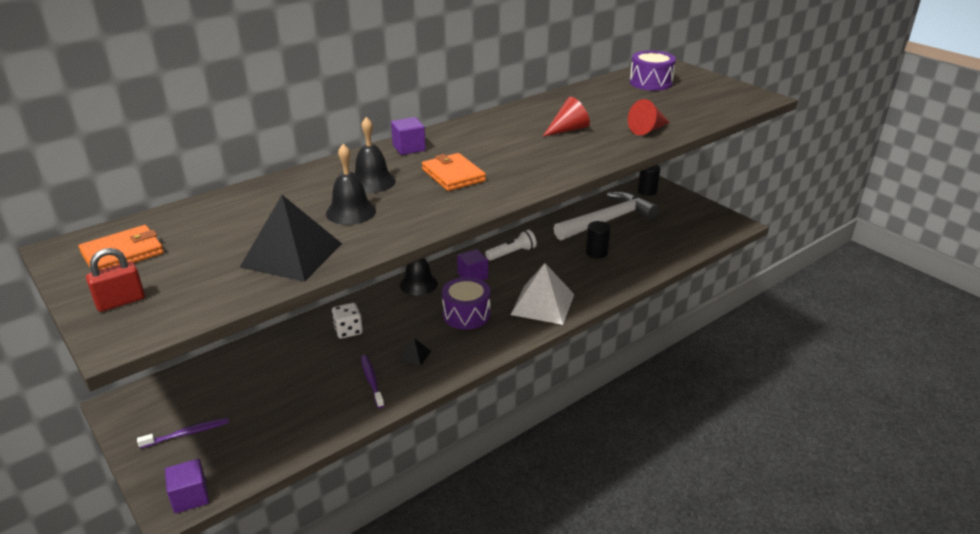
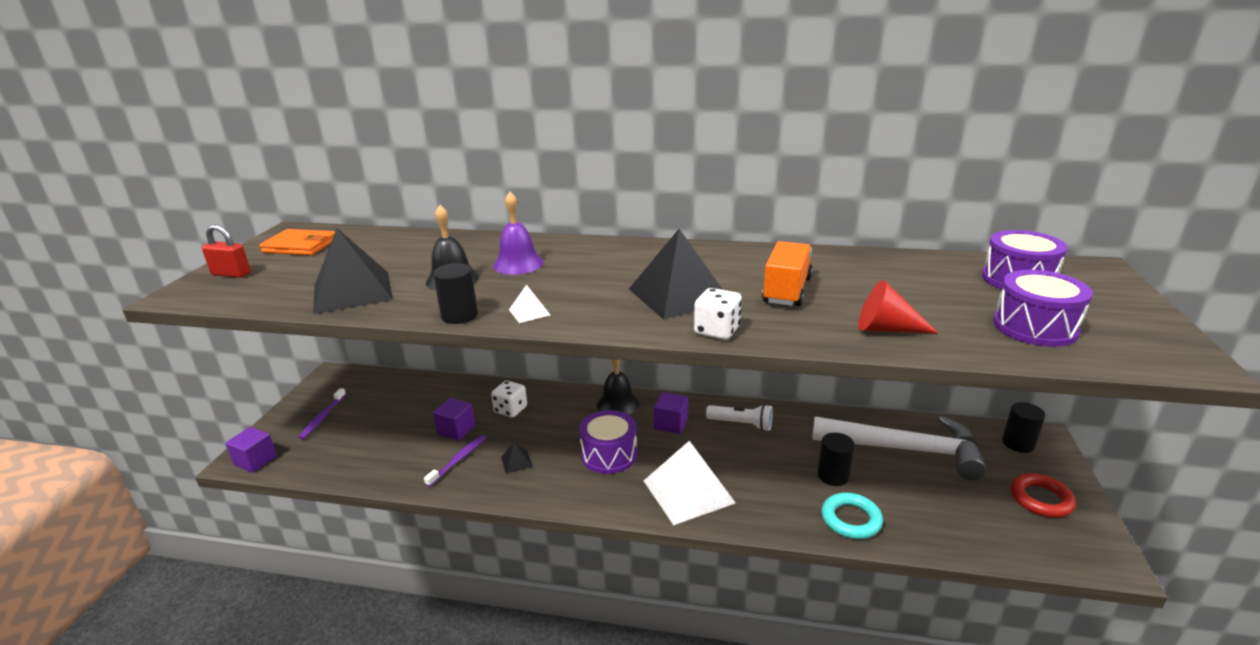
camera: 50 degrees right, 5 degrees down
(187, 433) = (322, 417): purple toothbrush -> purple toothbrush turned 75 degrees clockwise
(372, 182) = (518, 264): black bell -> purple bell
(409, 148) = (606, 249): purple cube -> purple cube (456, 430)
(420, 228) = (459, 316): none -> black cylinder
(453, 175) = (584, 286): orange wallet -> none
(459, 204) = (529, 312): none -> white pyramid
(520, 156) = (679, 295): none -> black pyramid
(568, 129) = (787, 290): red cone -> orange truck
(581, 165) = (717, 331): none -> white dice
(633, 268) = (851, 519): none -> turquoise ring
(687, 212) = (1041, 499): none -> red ring
(696, 104) = (1035, 327): none -> purple drum

